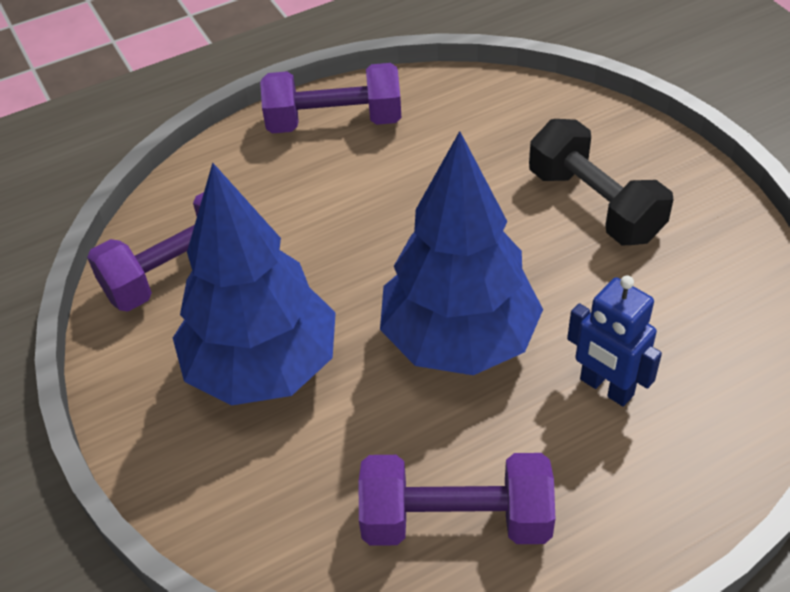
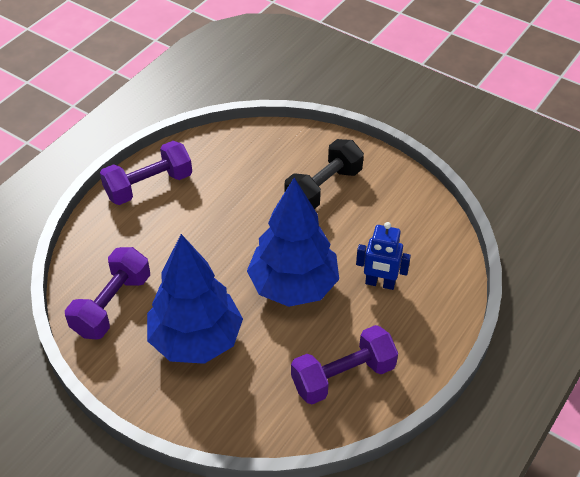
camera: 30 degrees left, 0 degrees up
(594, 205) = (323, 188): black dumbbell -> black dumbbell turned 75 degrees counterclockwise

